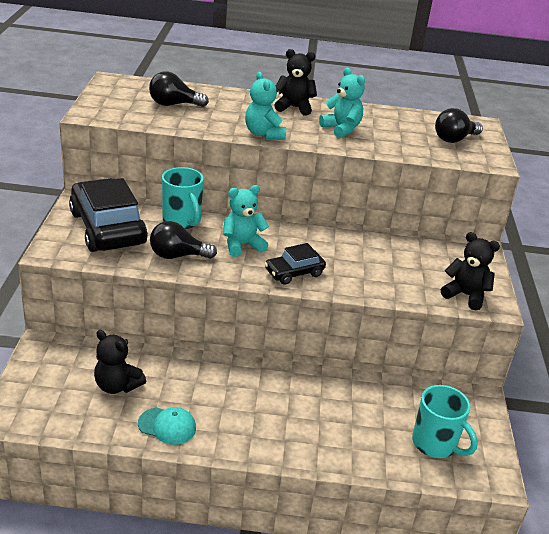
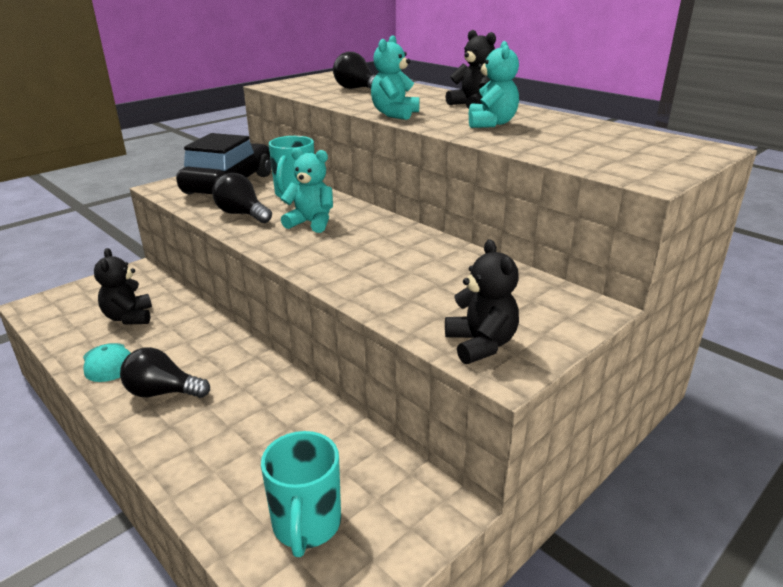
camera: 45 degrees right, 5 degrees down
(294, 273) = (316, 256): black car -> none
(454, 139) = (632, 153): black light bulb -> black light bulb (163, 392)

